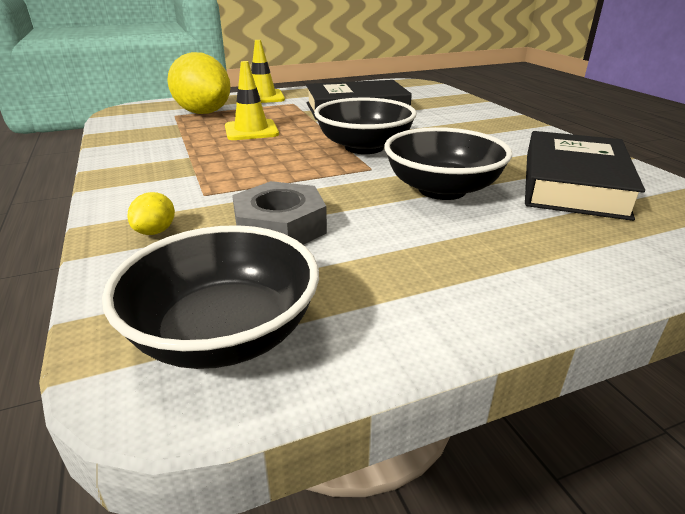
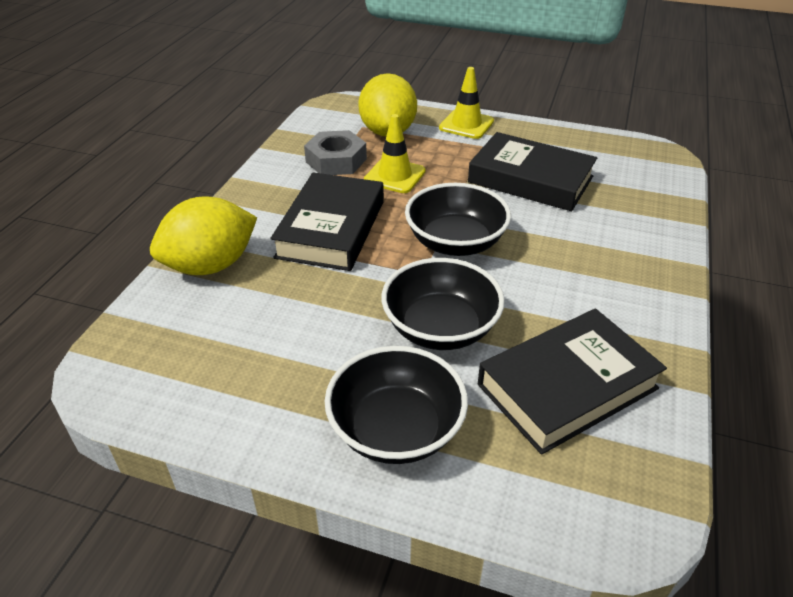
camera: 40 degrees right, 10 degrees up
(156, 231) = (211, 265): yellow lemon -> yellow lemon, size x2.43
(224, 334) = (158, 369): black bowl -> black bowl (396, 429)
(247, 170) = (331, 229): none -> black book
(280, 227) = (280, 302): grey nut -> grey nut (336, 160)

